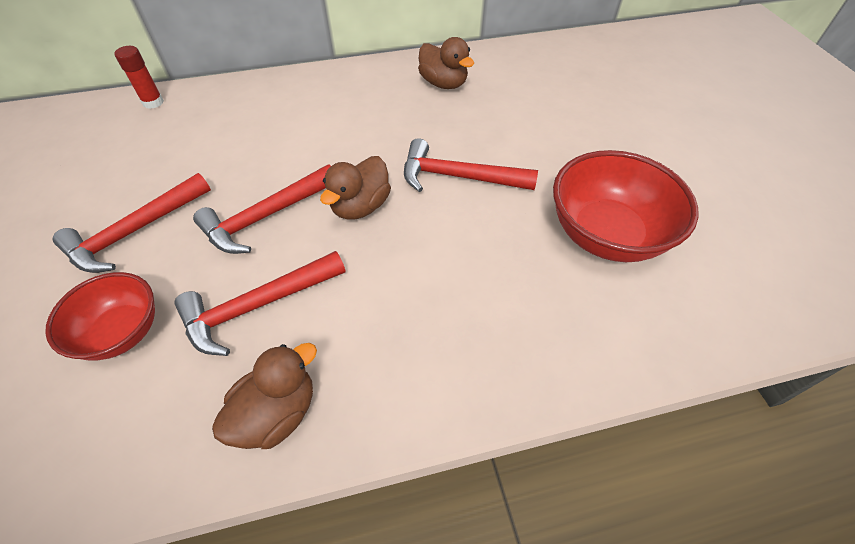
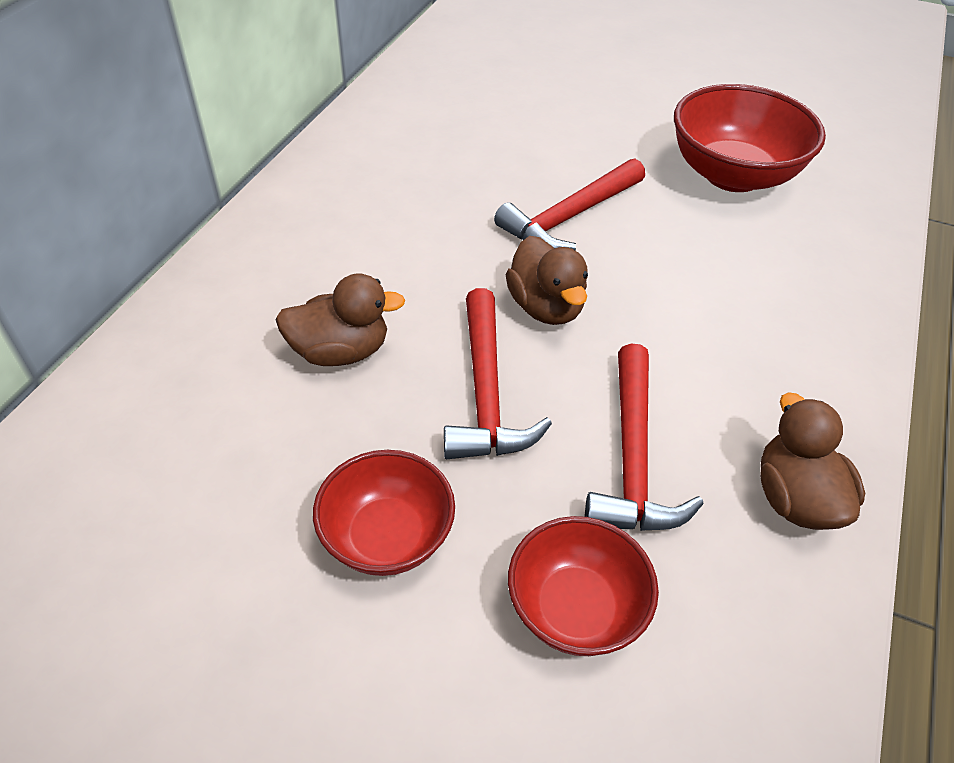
camera: 55 degrees left, 5 degrees down
(135, 231) = (387, 537): red hammer -> red bowl
(153, 102) = (84, 420): red glue stick -> none
(443, 84) = (399, 149): brown duck -> brown duck (340, 351)

